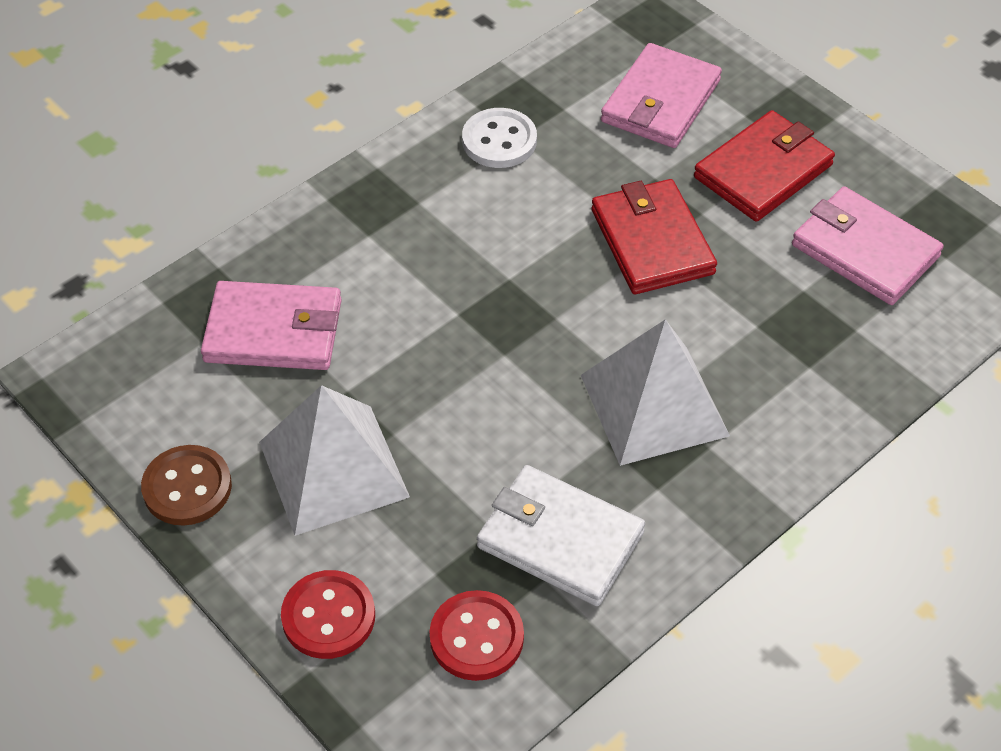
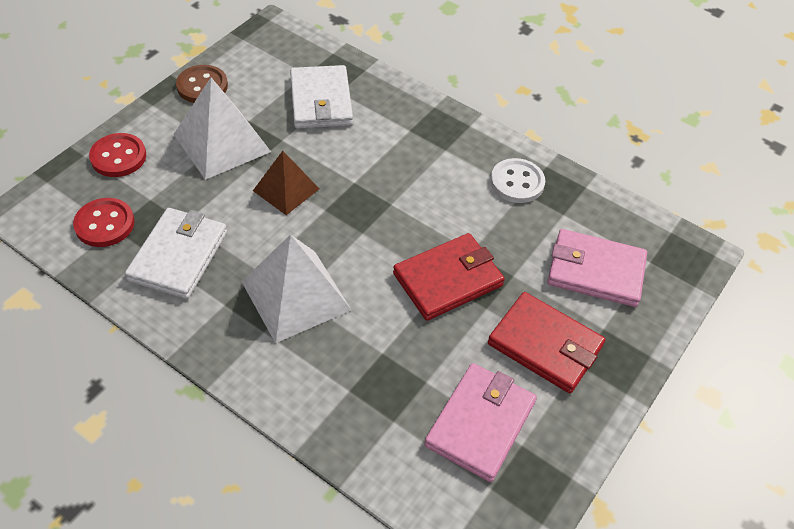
camera: 75 degrees right, 0 degrees up
(274, 331) = (321, 101): pink wallet -> white wallet
(455, 396) = (286, 189): none -> brown pyramid

